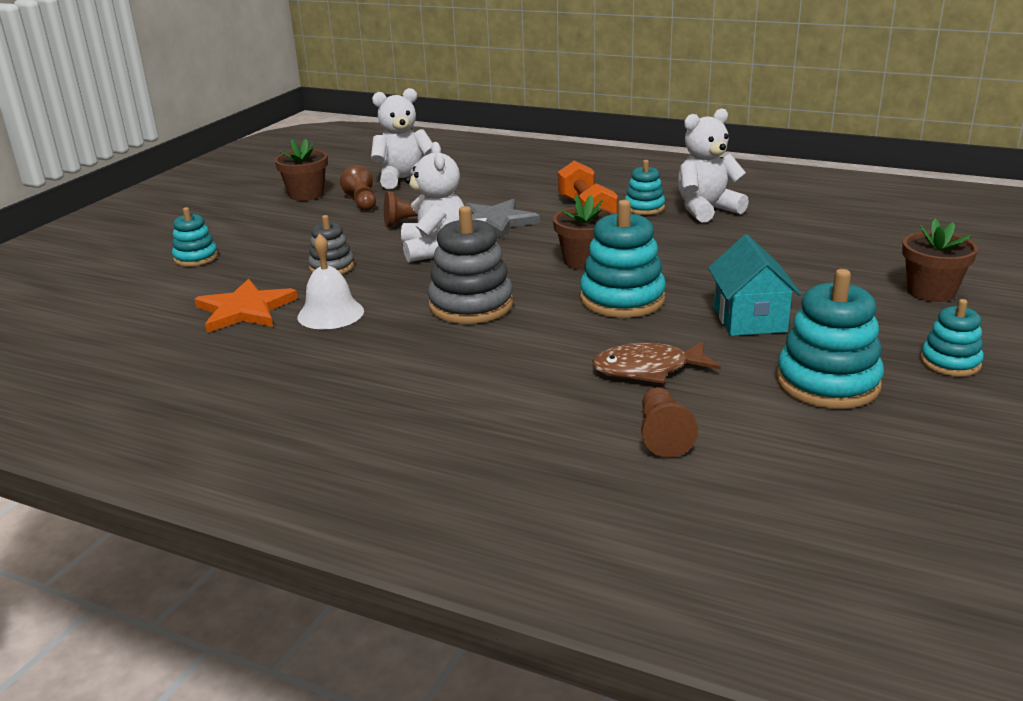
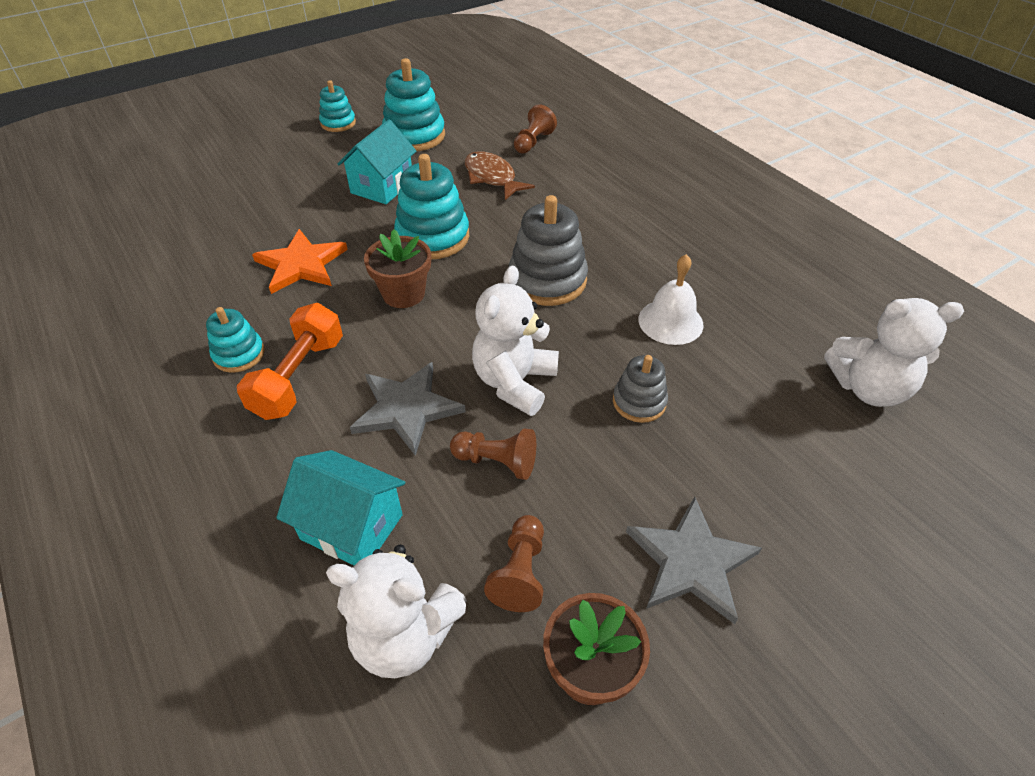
camera: 150 degrees left, 20 degrees up
(196, 258) = (802, 513): turquoise stacking toy -> none
(245, 310) = (750, 364): orange star -> orange star (301, 264)
(265, 227) = (691, 562): none -> grey star
(468, 189) = (352, 527): none -> turquoise house
(648, 369) = (492, 177): brown fish -> brown fish turned 150 degrees counterclockwise
(706, 210) = (199, 318): white teddy bear -> white teddy bear (868, 388)
(931, 292) = (247, 161): brown flower pot -> none

